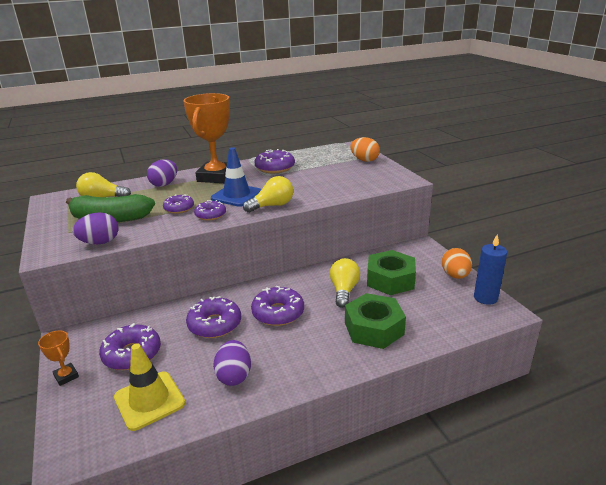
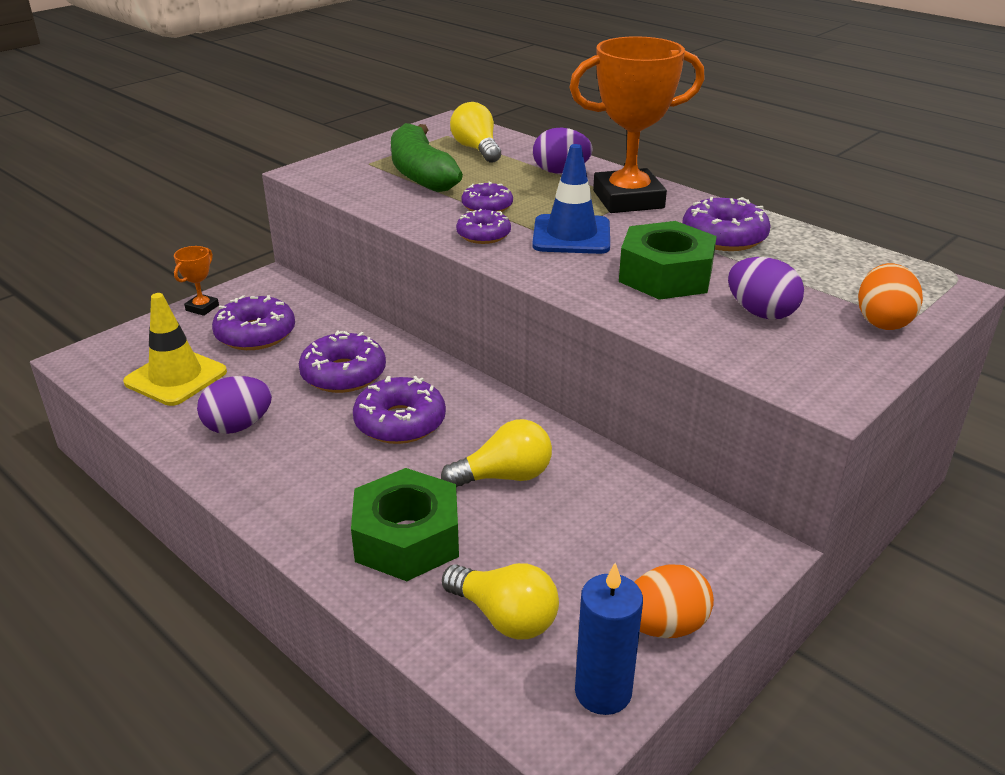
camera: 65 degrees right, 5 degrees up
(100, 242) = (352, 189): purple egg -> purple egg (761, 313)
(272, 206) = (558, 275): yellow light bulb -> yellow light bulb (504, 617)
(390, 280) = (580, 528): green nut -> green nut (665, 275)

